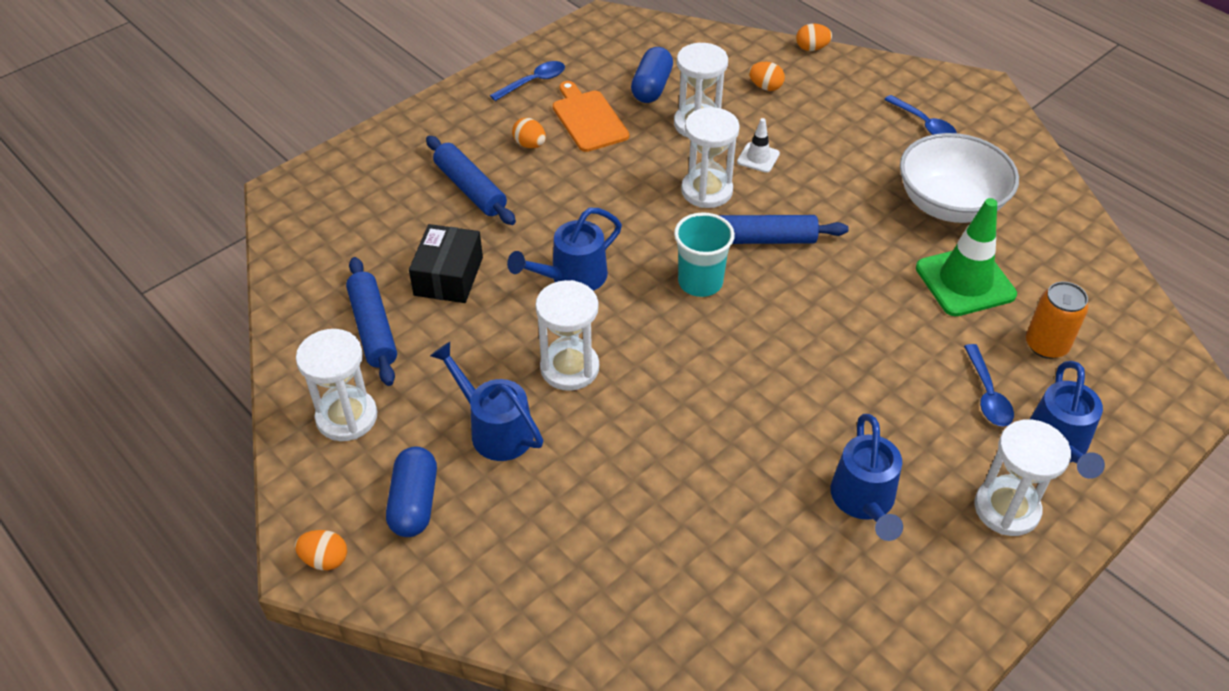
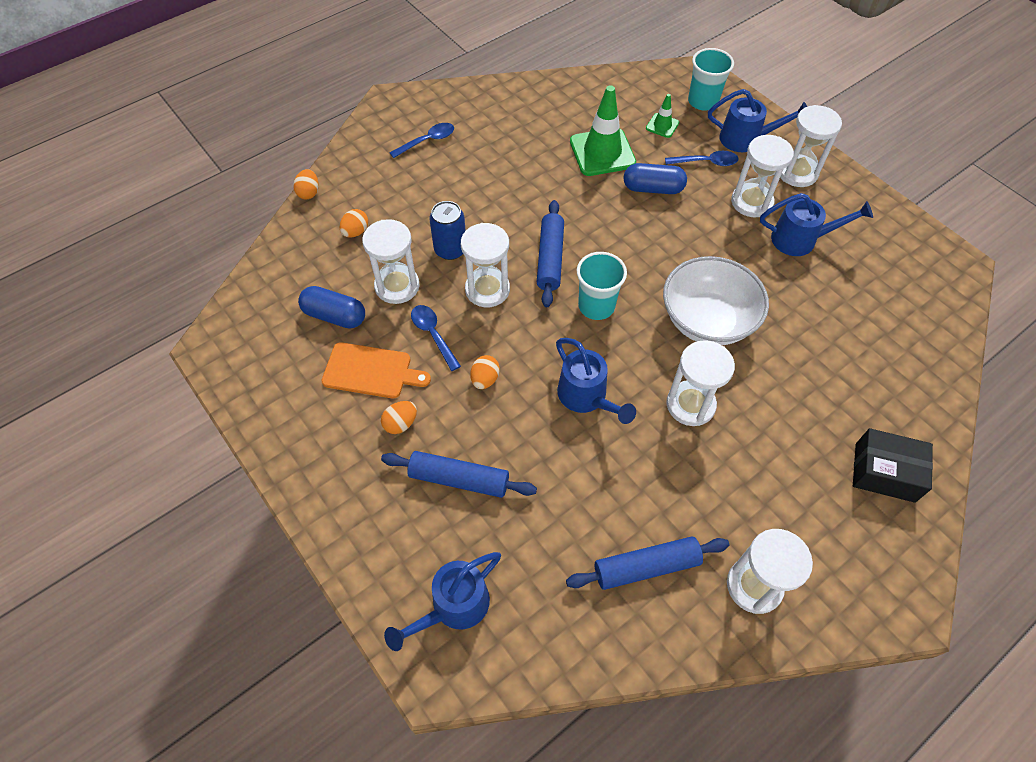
camera: 85 degrees left, 10 degrees up
(325, 559) = (904, 595): orange egg -> orange egg (485, 379)
(414, 503) = (839, 525): blue capsule -> blue capsule (653, 188)
(448, 276) = (580, 499): black box -> black box (884, 472)
(470, 189) = (459, 479): blue rolling pin -> blue rolling pin turned 45 degrees clockwise
(494, 428) = (757, 463): blue watering can -> blue watering can (453, 607)
(533, 82) = (300, 416): blue spoon -> blue spoon (433, 334)
(588, 119) = (371, 371): orange cutting board -> orange cutting board turned 150 degrees counterclockwise
(758, 158) = (450, 249): white traffic cone -> blue can
(923, 446) = (751, 202): none -> white hourglass
(949, 204) = (522, 145): white bowl -> white bowl (707, 320)
(1046, 345) = (662, 125): orange can -> green traffic cone
(1122, 394) = (703, 101): none -> turquoise cup

